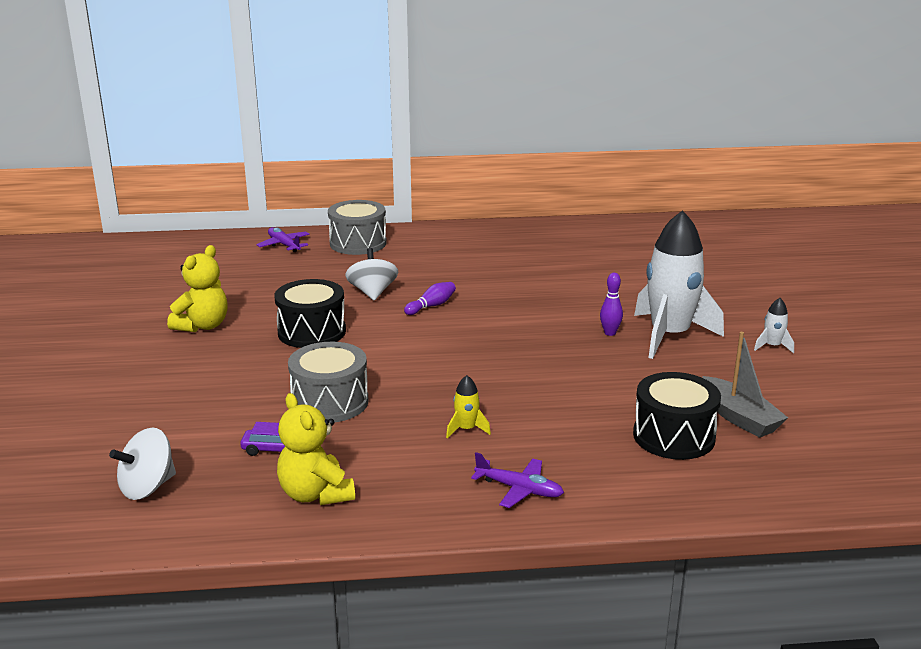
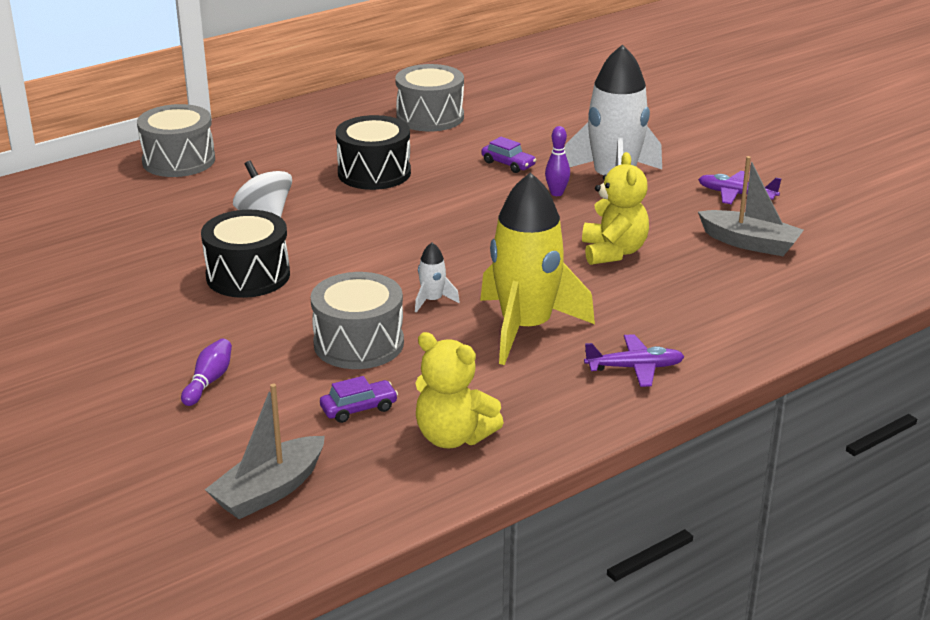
camera: 30 degrees left, 5 degrees up
(147, 487) = (269, 490): white spinning top -> grey boat
(202, 326) = (108, 304): yellow teddy bear -> yellow teddy bear (613, 252)
(284, 245) = (89, 184): purple plane -> purple plane (736, 194)
(431, 306) = (347, 212): purple bowling pin -> purple bowling pin (209, 381)
(466, 429) = (526, 328): yellow rocket -> yellow rocket, size x2.50
(572, 253) = (430, 117): none -> grey drum
(595, 301) = (508, 164): none -> purple car
(674, 436) = (714, 277): black drum -> black drum (374, 173)
(772, 346) = (712, 167): white rocket -> white rocket (432, 300)

